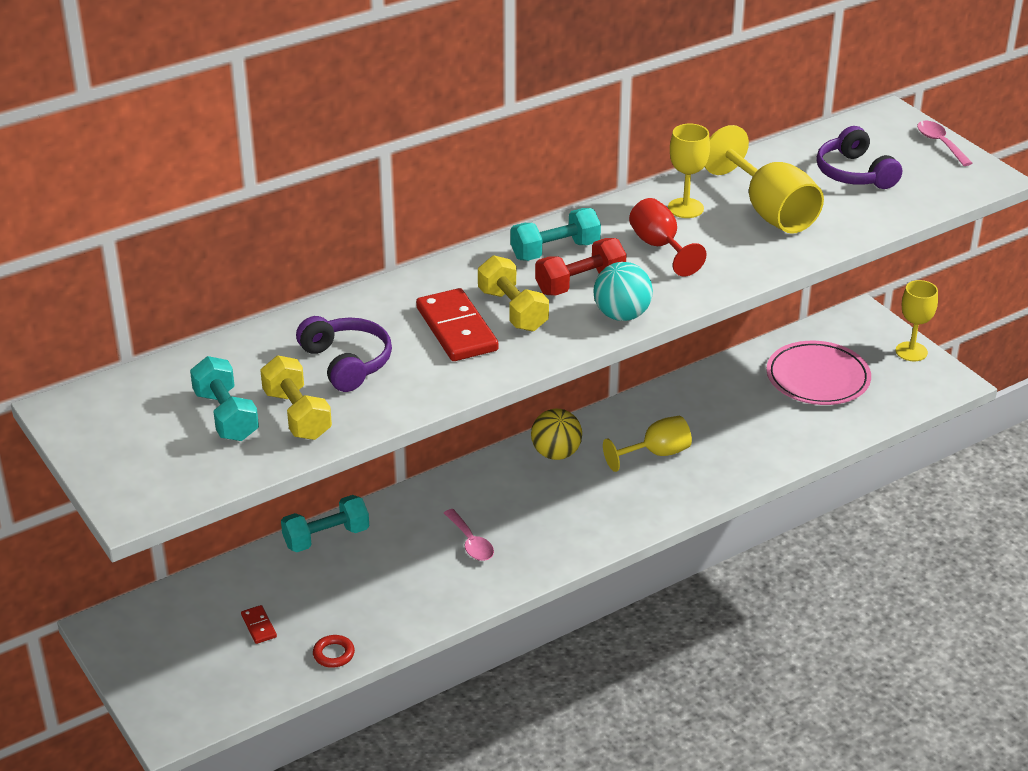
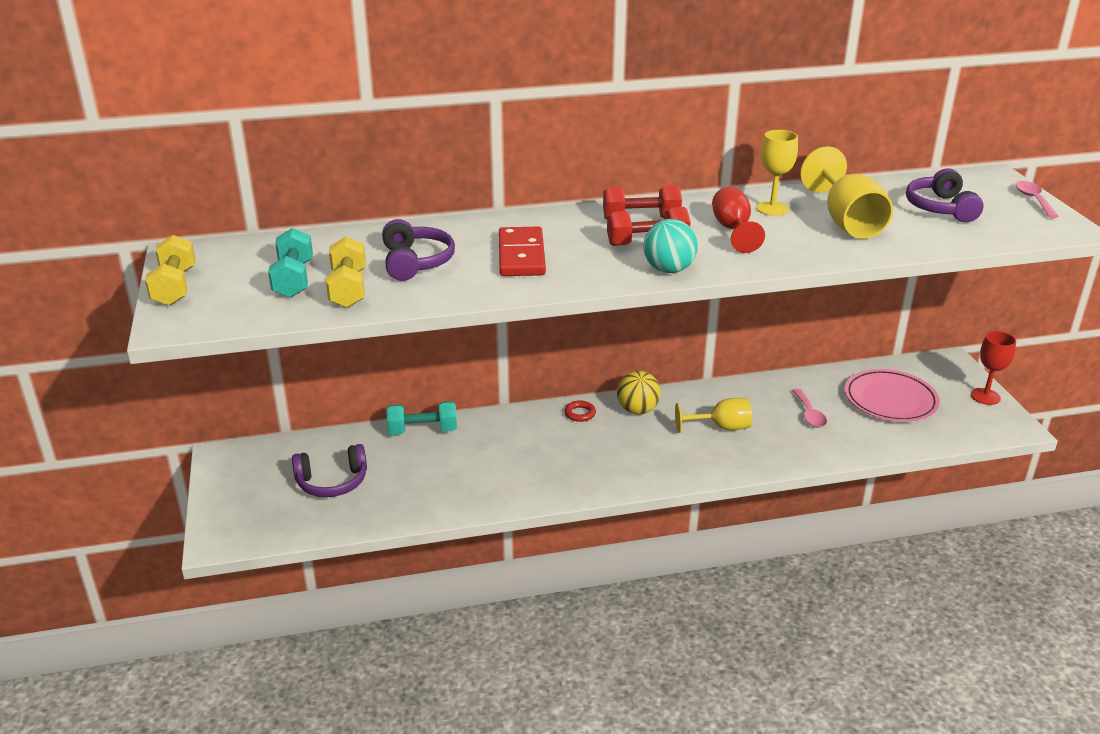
camera: 20 degrees right, 5 degrees down
(259, 626) = (332, 482): red domino -> purple headphones
(333, 654) = (375, 516): red ring -> red ring (580, 413)
(470, 542) = (532, 459): pink spoon -> pink spoon (809, 414)
(513, 310) = (577, 251): yellow dumbbell -> yellow dumbbell (175, 287)
(555, 251) = (641, 219): turquoise dumbbell -> red dumbbell
(911, 351) = (985, 396): yellow goblet -> red goblet

